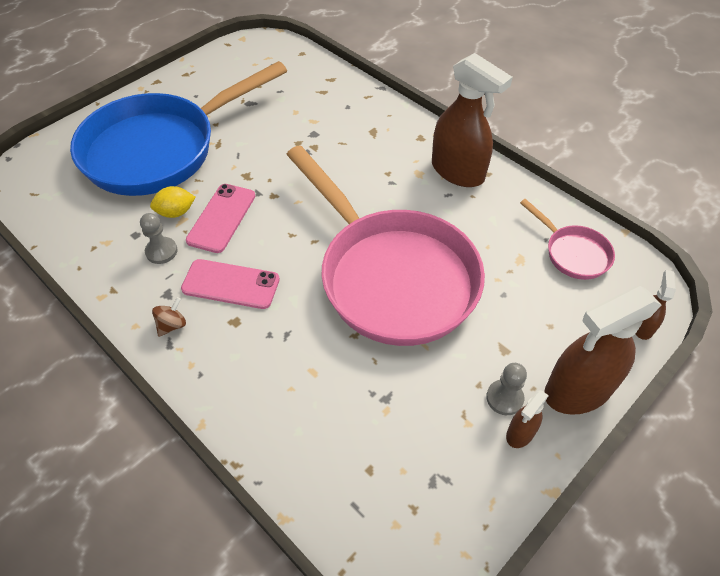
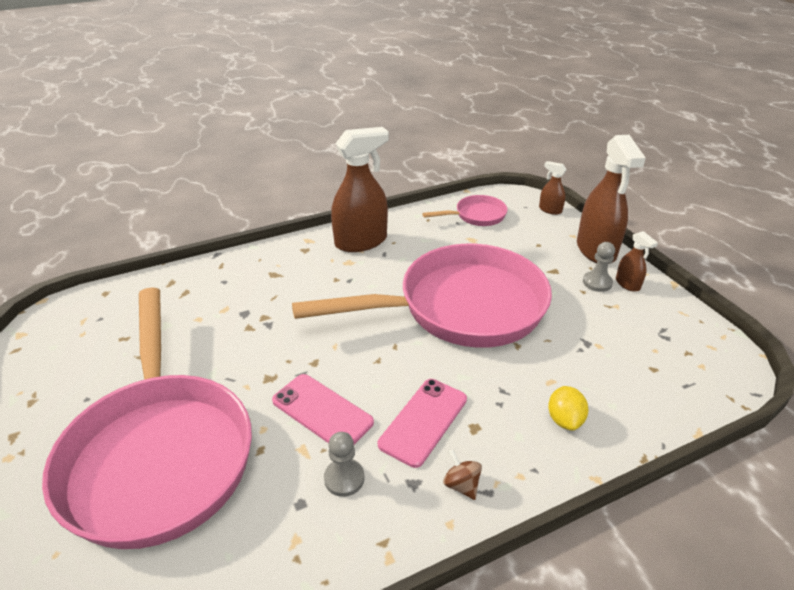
camera: 70 degrees left, 15 degrees down
(160, 149) = (159, 453): blue pan -> pink pan
(176, 212) = (287, 453): yellow lemon -> yellow lemon (564, 419)

